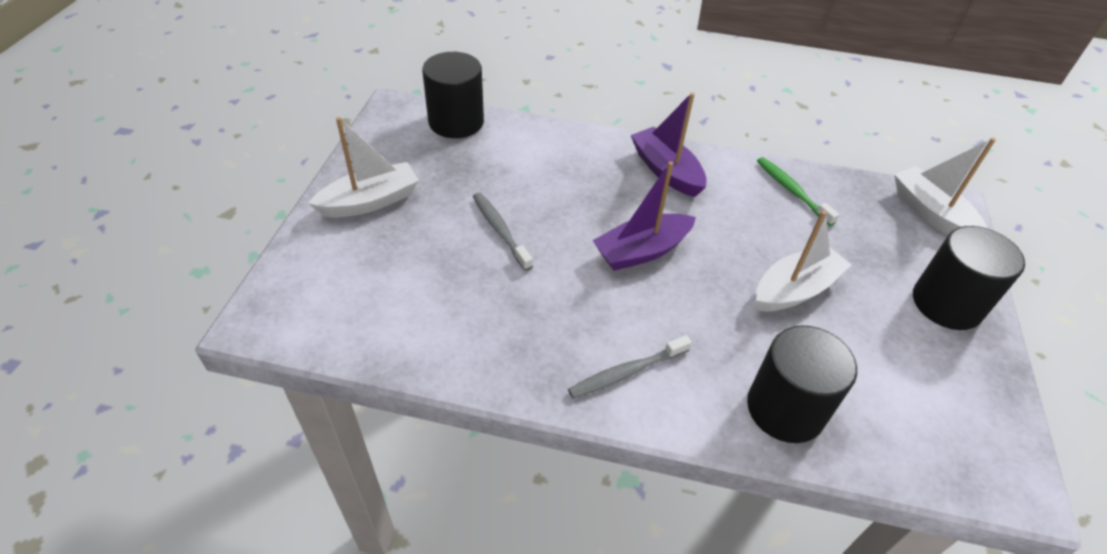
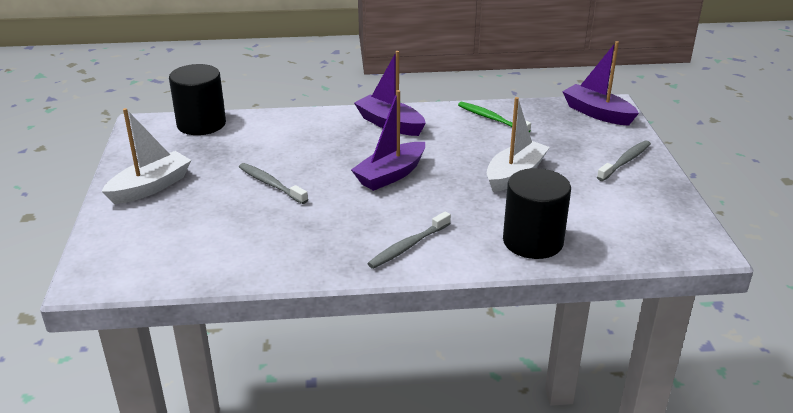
camera: 15 degrees left, 15 degrees down
(931, 213) = (597, 113): white boat -> purple boat
(947, 303) = (625, 161): black cylinder -> grey toothbrush

